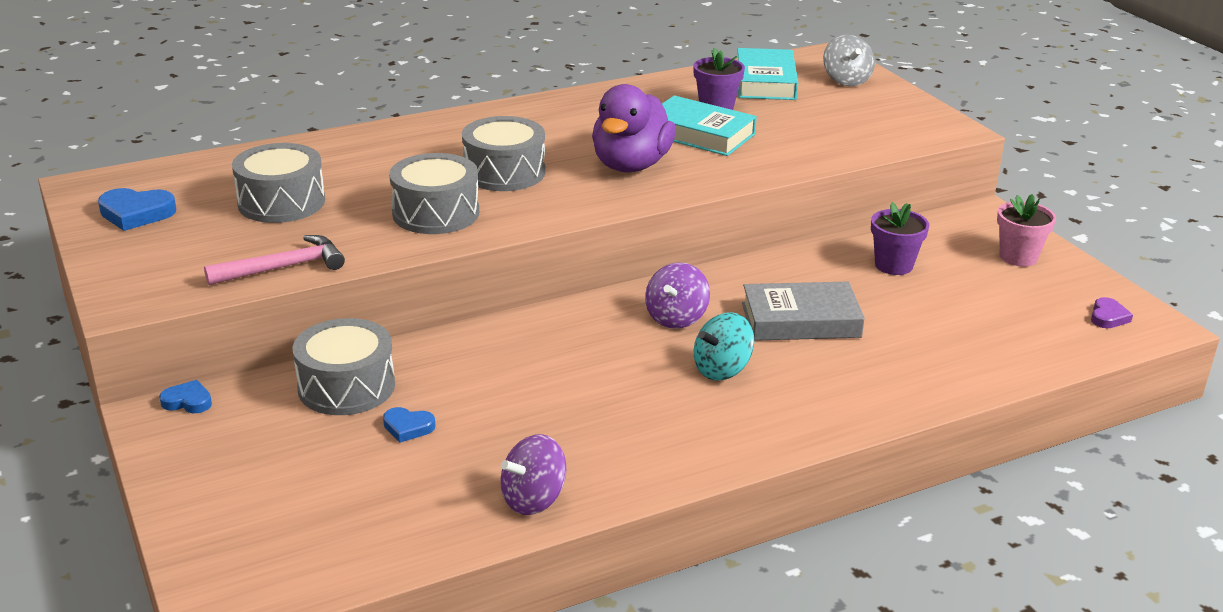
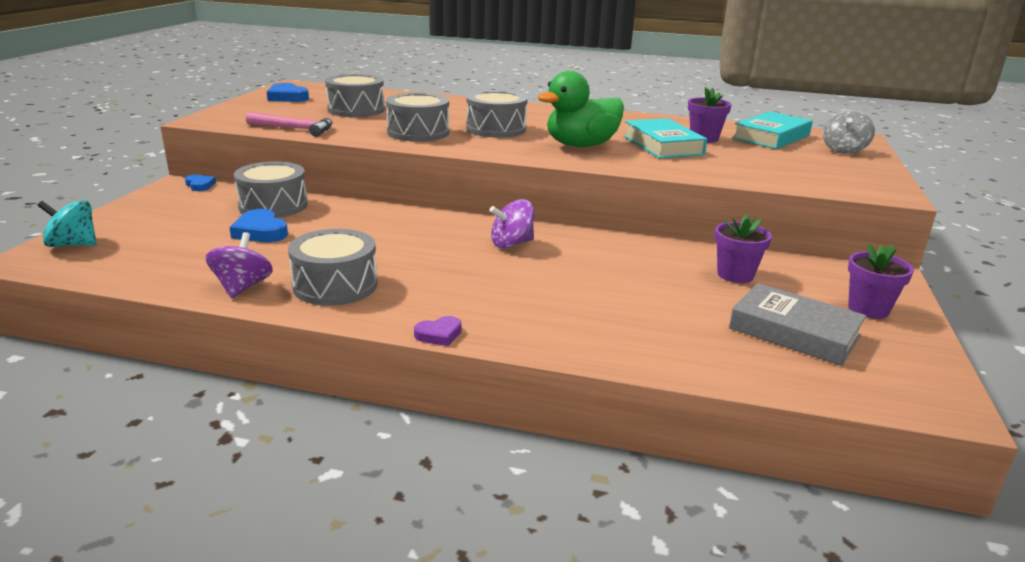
camera: 40 degrees right, 5 degrees down
(408, 427) = (260, 231): blue heart -> blue heart, size x1.63
(533, 499) = (242, 287): purple spinning top -> purple spinning top turned 90 degrees clockwise
(613, 449) = (335, 285): none -> grey drum
(631, 165) = (581, 145): purple duck -> green duck
(722, 369) = (485, 278): turquoise spinning top -> turquoise spinning top (73, 245)
(800, 320) = (596, 276): grey book -> grey book (794, 332)
(1018, 257) = (868, 309): pink flower pot -> purple flower pot
(1108, 317) = (895, 379): purple heart -> purple heart (439, 334)

